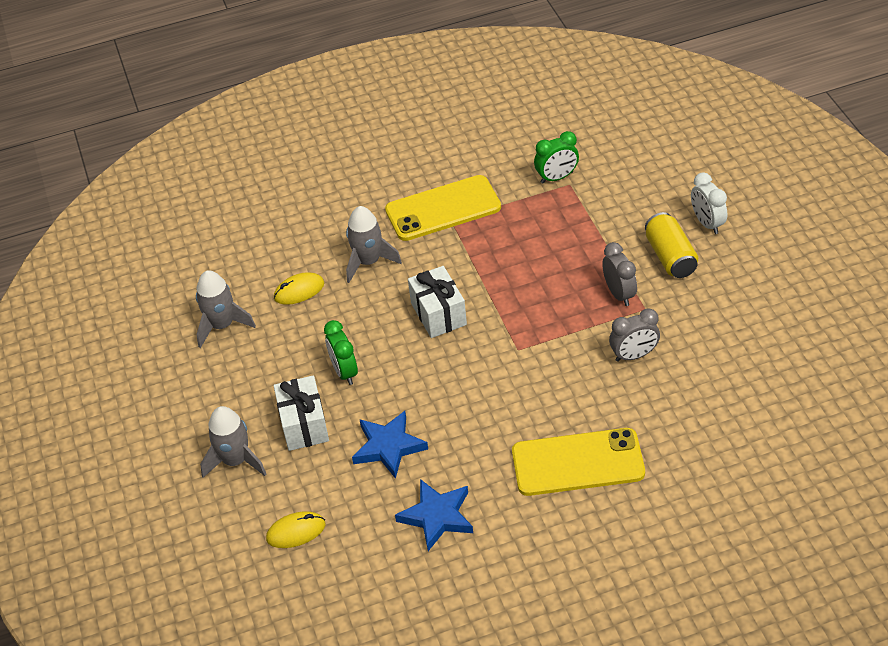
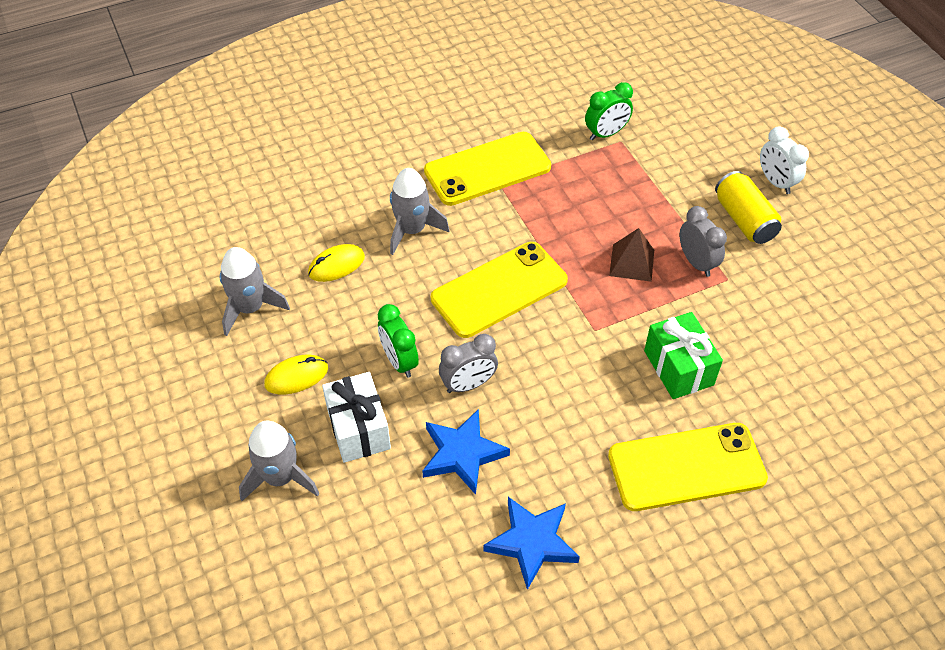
camera: 10 degrees left, 5 degrees up
(296, 532) = (363, 569): yellow mouse -> yellow mouse (296, 376)
(438, 314) = (499, 289): white gift -> yellow phone
(560, 293) = (632, 262): none -> brown pyramid
(586, 382) = (678, 368): none -> green gift
(634, 355) = (726, 334): grey clock -> grey clock (468, 384)

